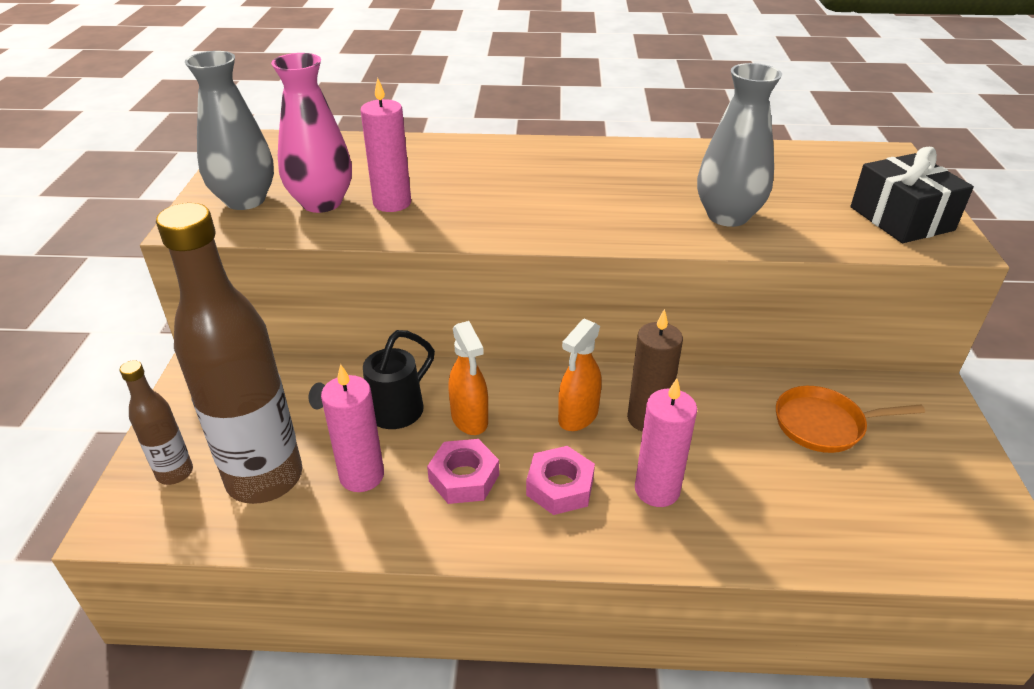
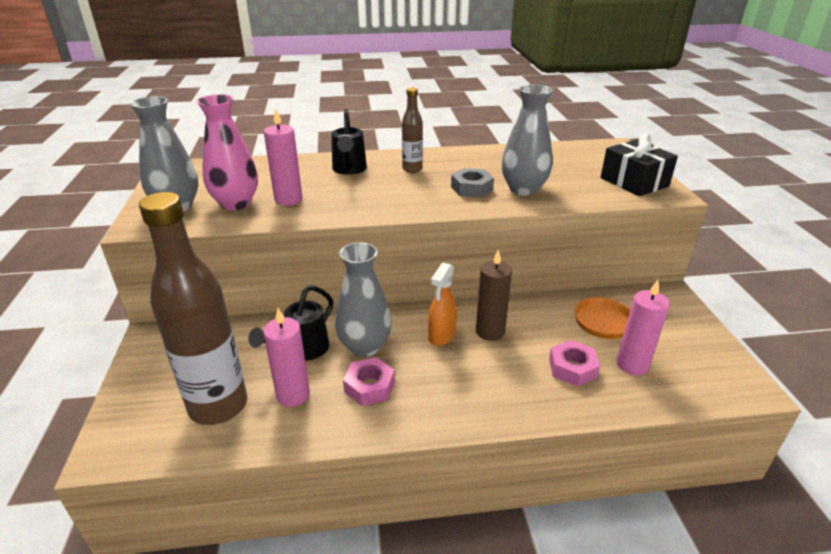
camera: 10 degrees left, 5 degrees down
(175, 473) = (145, 411): brown bottle -> brown bottle (412, 169)
(469, 419) = (365, 346): orange spray bottle -> grey vase
(485, 164) = (349, 170): none -> black watering can
(560, 487) = (439, 384): pink nut -> pink nut (572, 368)
(651, 208) = (471, 188): none -> grey nut
(657, 490) = (507, 377): pink candle -> pink candle (632, 364)

